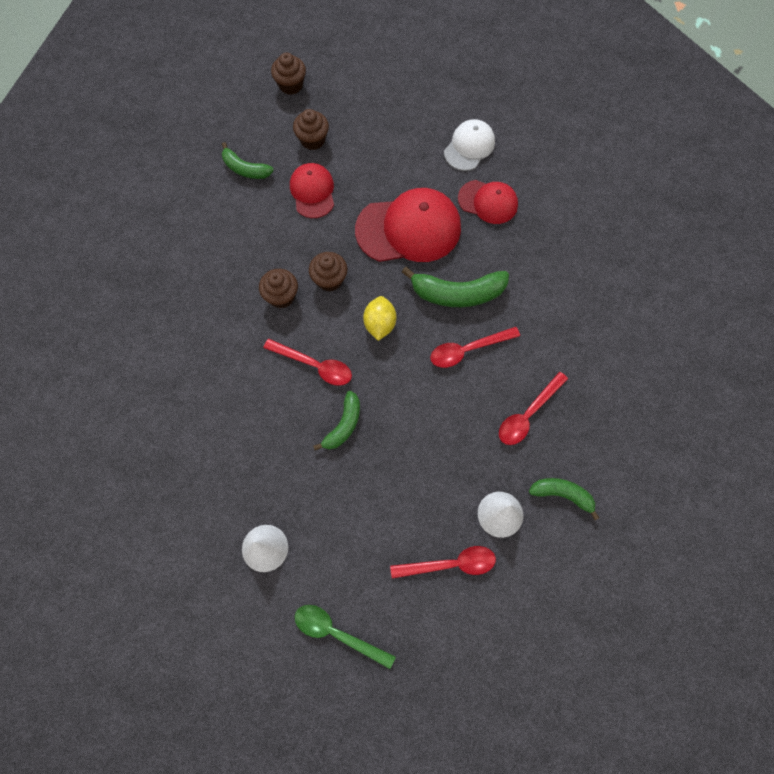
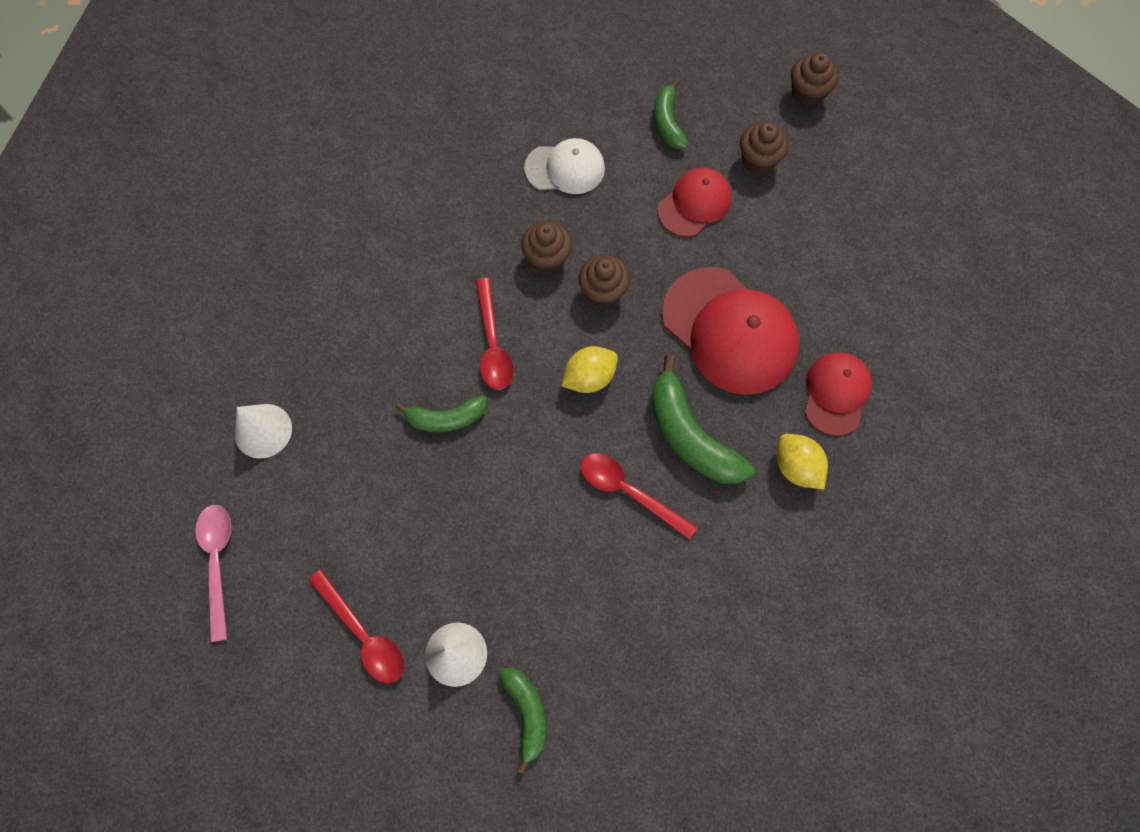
camera: 55 degrees right, 0 degrees up
(337, 633) = (218, 562): green spoon -> pink spoon
(469, 147) = (892, 326): white cap -> white cap (565, 168)
(488, 202) = (836, 393): red cap -> red cap turned 150 degrees counterclockwise
(516, 252) = (796, 467): none -> yellow lemon
(528, 414) = (598, 610): red spoon -> none

